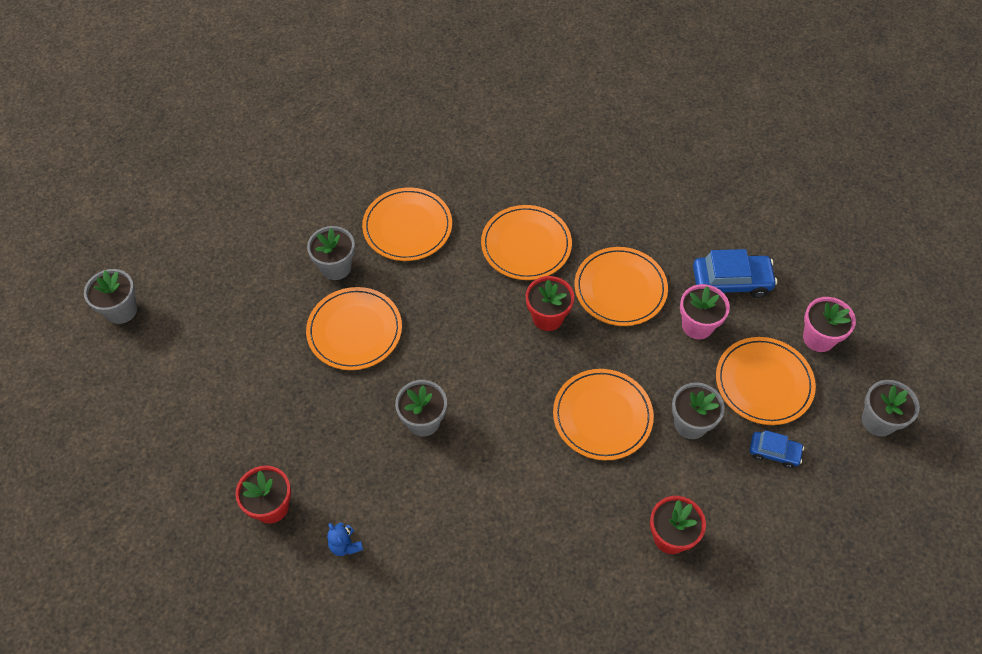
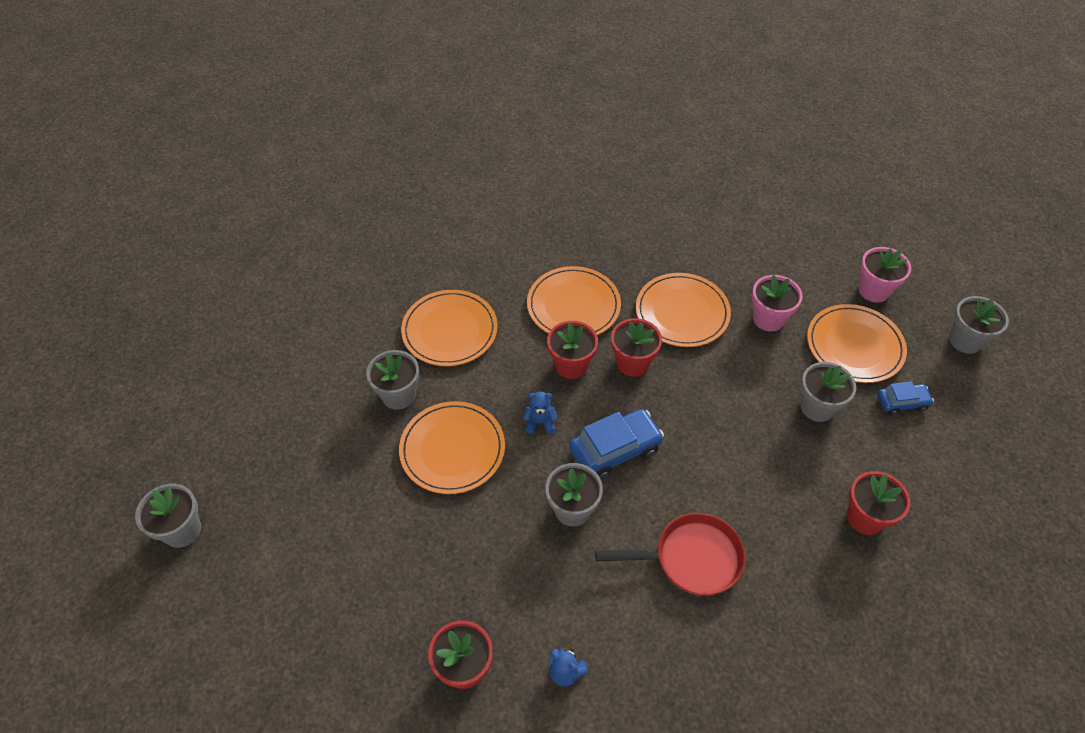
camera: 25 degrees left, 5 degrees down
(438, 337) = (540, 422): none -> blue teddy bear
(493, 298) = (571, 365): none -> red flower pot
(497, 503) = (690, 559): none -> red pan
(602, 416) = (737, 433): orange plate -> none
(731, 282) = (773, 271): blue car -> blue car (615, 450)

